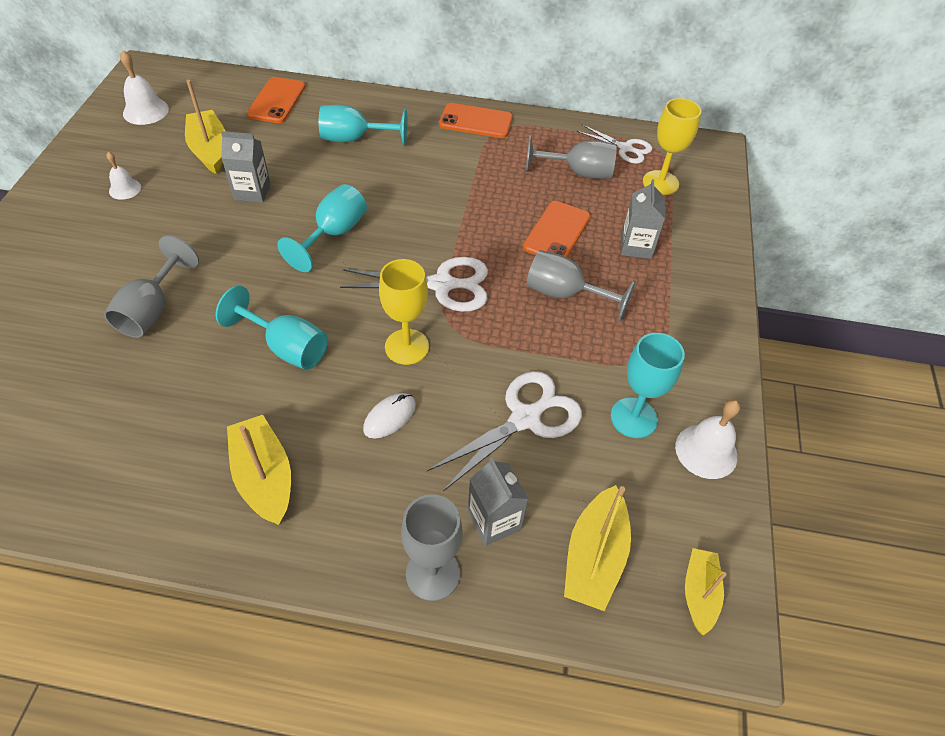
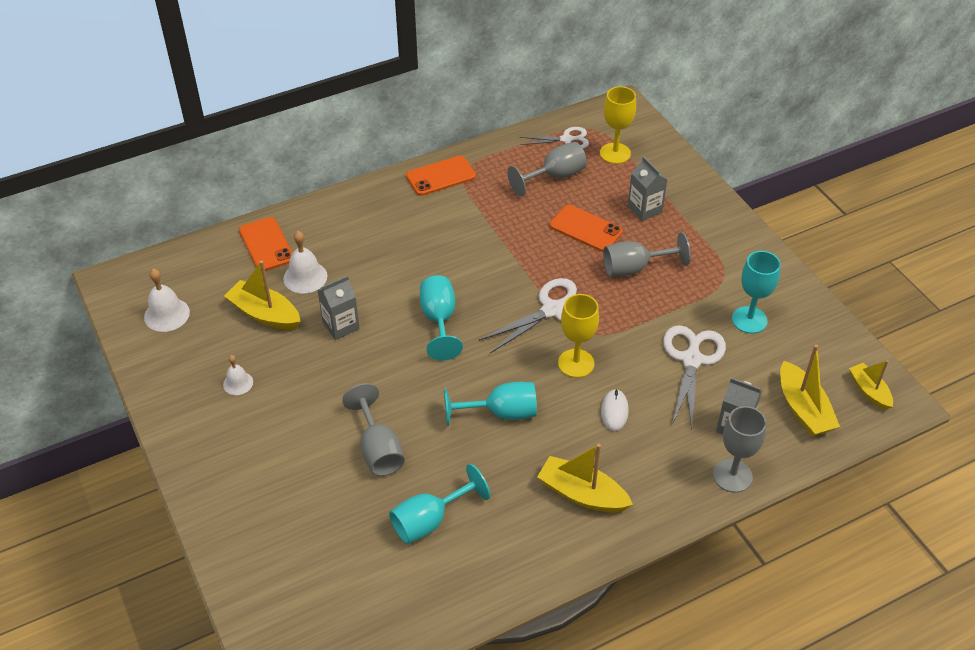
camera: 35 degrees left, 5 degrees down
(355, 139) = (367, 241): turquoise goblet -> turquoise goblet (430, 520)
(556, 232) = (585, 229): orange phone -> orange phone turned 45 degrees counterclockwise
(706, 451) = (804, 313): white bell -> white bell (305, 277)

